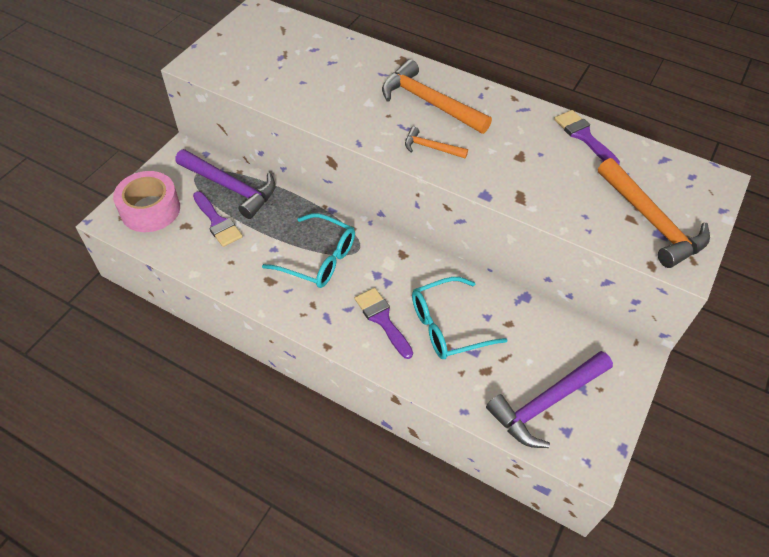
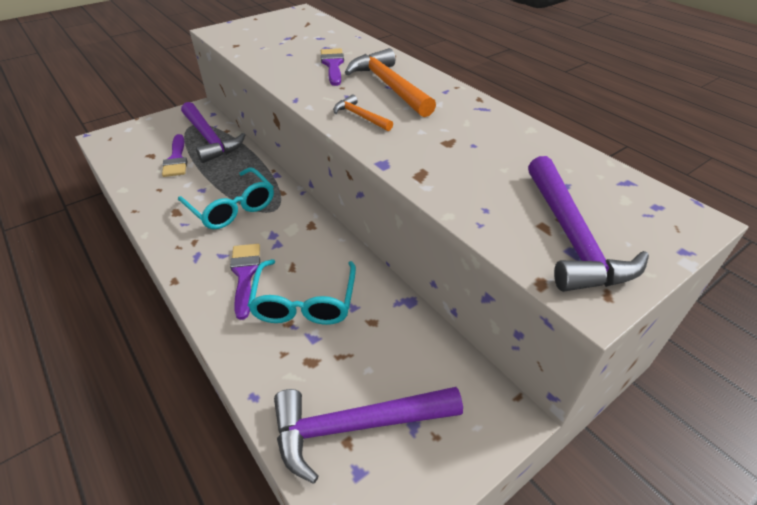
camera: 25 degrees right, 10 degrees down
(150, 209) = (136, 138): pink tape -> none
(448, 326) = (304, 302): turquoise glasses -> turquoise glasses turned 90 degrees counterclockwise
(583, 136) = (535, 141): purple brush -> purple brush (333, 65)
(651, 221) = (570, 236): orange hammer -> purple hammer

